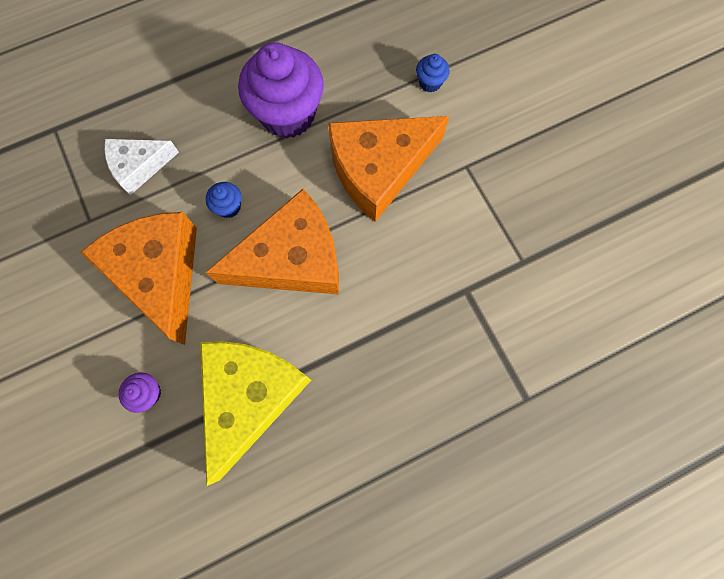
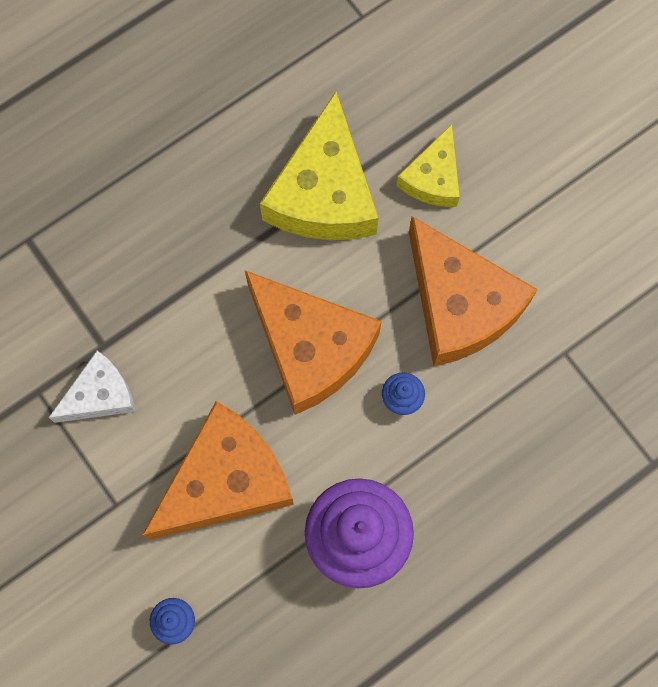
camera: 170 degrees right, 0 degrees up
(139, 166) = (527, 432): white cheese -> white cheese (100, 395)
(148, 393) = (433, 178): purple cupcake -> yellow cheese
(292, 259) = (310, 347): orange cheese -> orange cheese turned 105 degrees counterclockwise

